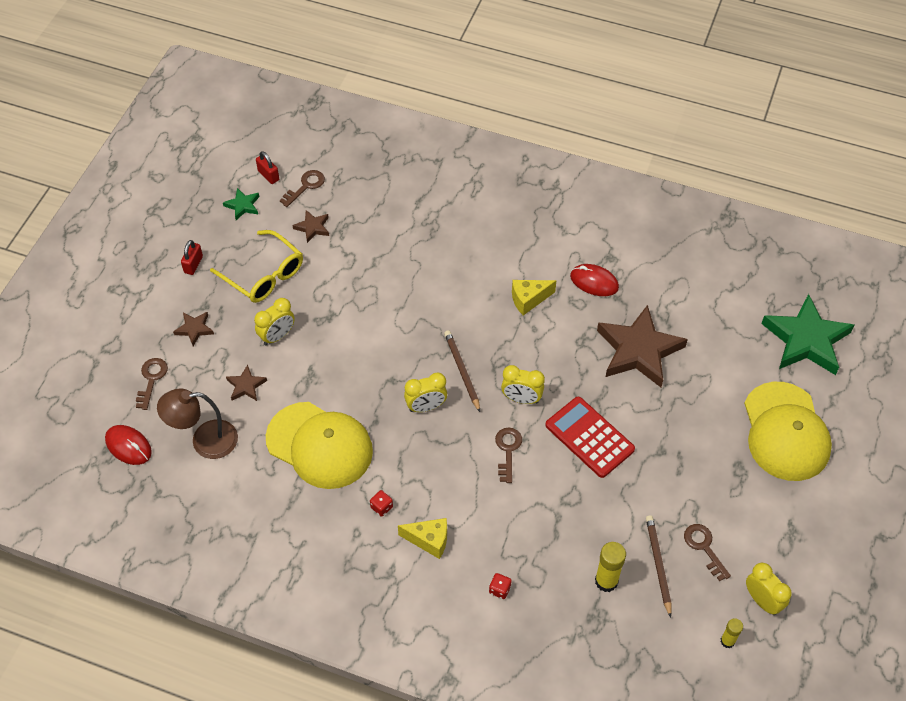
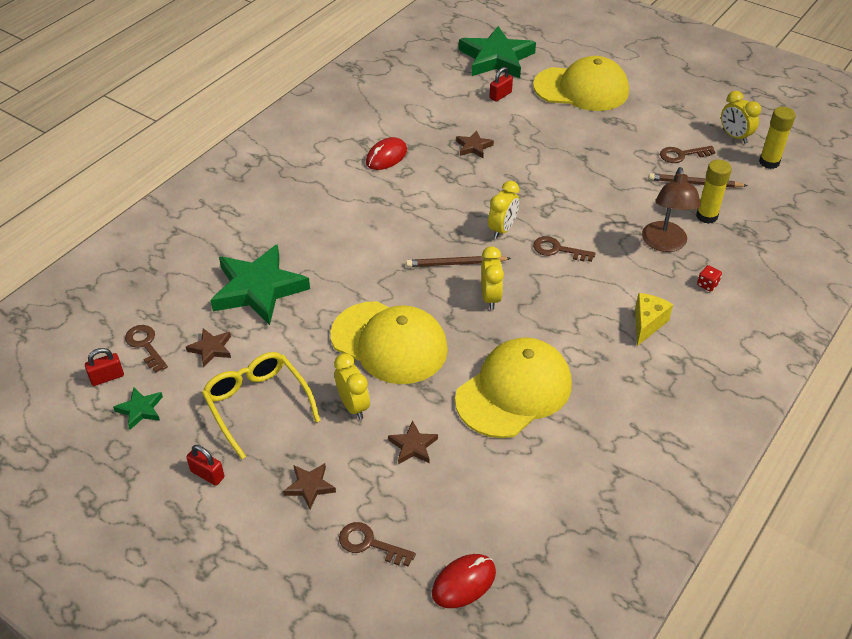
camera: 75 degrees left, 10 degrees down
(205, 441) = (478, 498): brown lamp -> brown lamp (664, 244)
(263, 274) = (258, 405): yellow glasses -> yellow glasses turned 90 degrees counterclockwise
(351, 344) = (389, 343): none -> yellow cap
(381, 507) = (602, 353): red dice -> none
(386, 237) = (258, 289): none -> green star
(529, 300) = (389, 202): yellow cheese -> none
(589, 437) = (557, 195): red calculator -> none
(638, 350) = (473, 147): brown star -> brown star, size x0.45
(727, 641) = (769, 162): yellow glue stick -> yellow glue stick, size x1.64
(738, 357) = (500, 95): none -> red padlock
(762, 601) = (734, 136): yellow clock -> yellow clock turned 105 degrees counterclockwise

